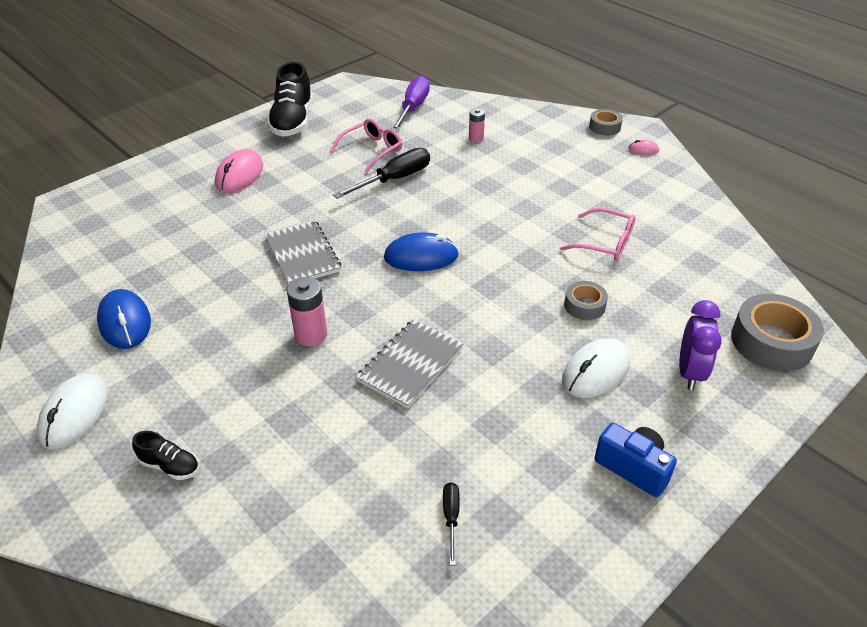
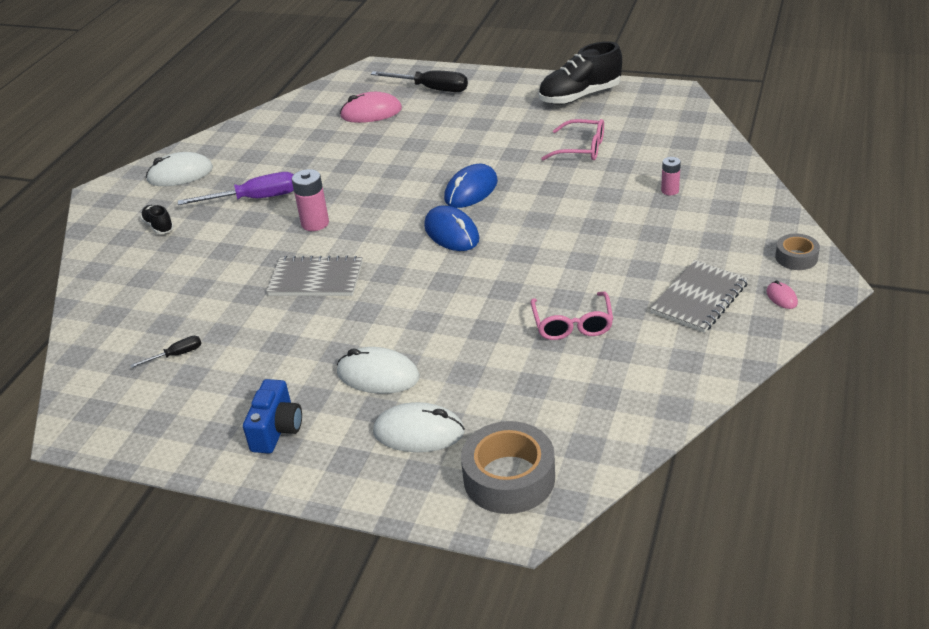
camera: 65 degrees right, 5 degrees down
(125, 322) = (271, 150): blue mouse -> blue mouse (471, 190)
(170, 466) = (159, 226): black shoe -> black shoe turned 150 degrees clockwise
(239, 175) = (476, 110): pink mouse -> pink mouse (371, 113)
(302, 254) = (403, 180): grey notebook -> grey notebook (699, 298)
(394, 179) = (549, 177): black screwdriver -> black screwdriver (431, 89)
(412, 108) = (678, 139): purple screwdriver -> purple screwdriver (255, 199)
(584, 305) = (463, 341): grey tape -> none
(690, 372) = (419, 432): purple clock -> white mouse

